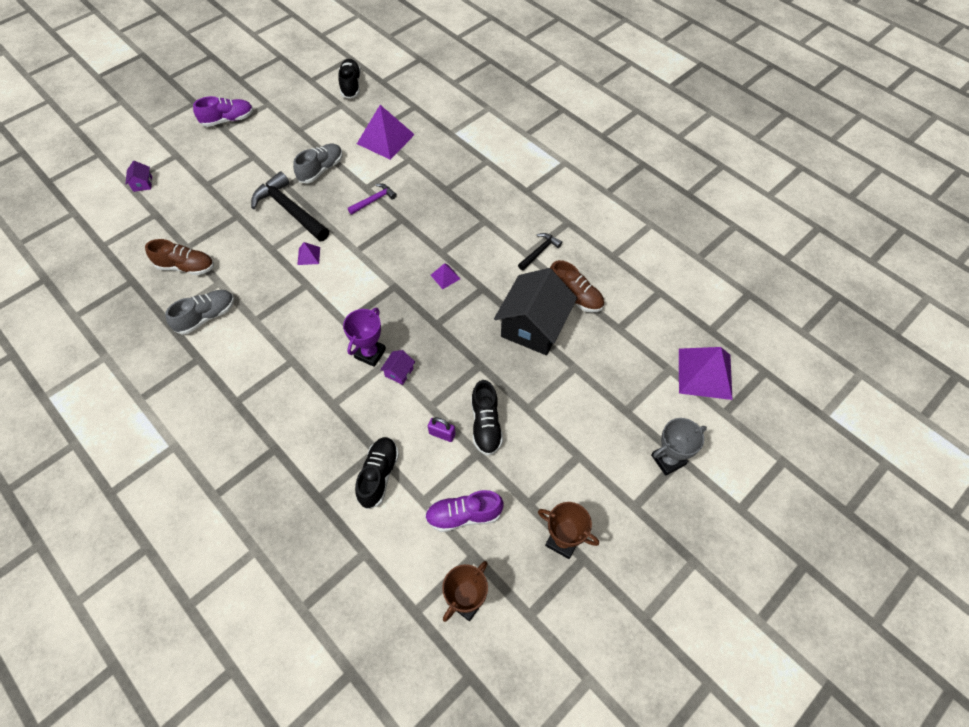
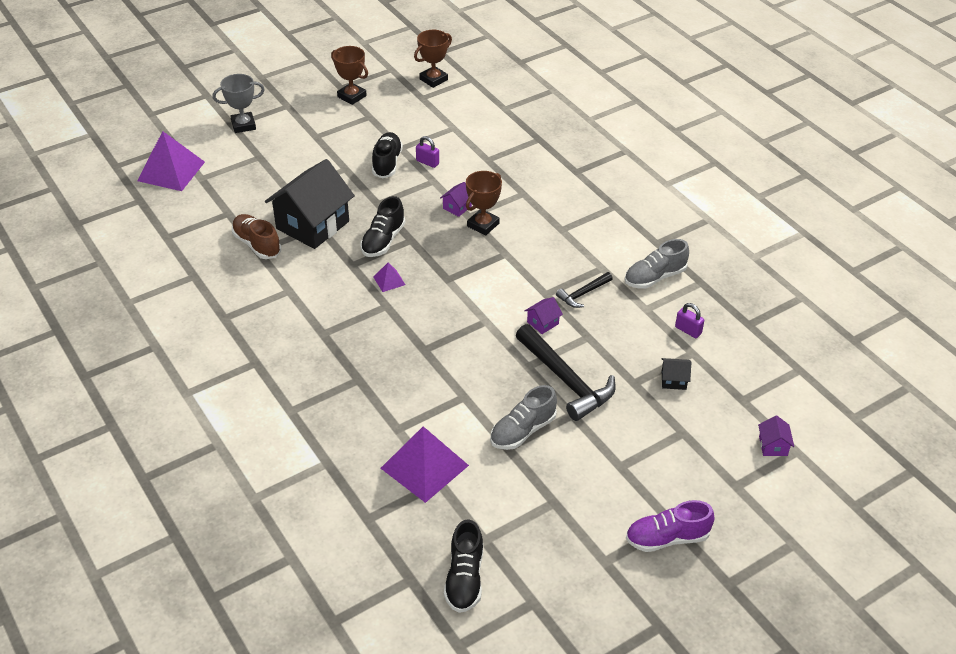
camera: 170 degrees left, 15 degrees down
(186, 267) = (688, 330): brown shoe -> purple padlock
(206, 222) = (673, 380): none -> black house
(308, 256) = (543, 323): purple pyramid -> purple house
(370, 353) = (483, 225): purple trophy -> brown trophy
(374, 200) = (455, 377): purple hammer -> none
(379, 475) = (487, 145): black shoe -> black shoe (383, 241)
(464, 515) = (423, 117): purple shoe -> none
(539, 252) = (273, 291): black hammer -> black hammer (583, 294)

